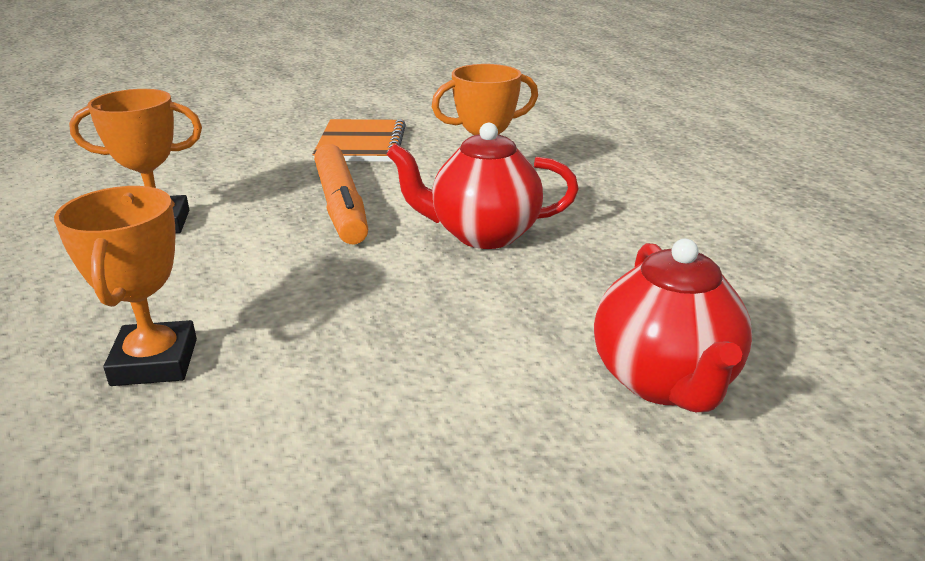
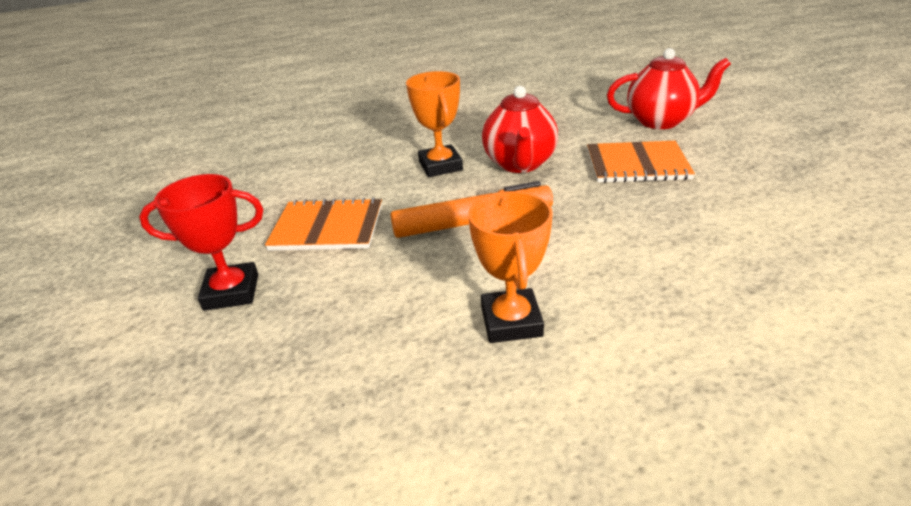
camera: 85 degrees left, 5 degrees up
(155, 362) = (725, 266): orange trophy -> none
(278, 122) = (231, 292): none -> red trophy
(468, 329) = (637, 164): none -> orange notebook

